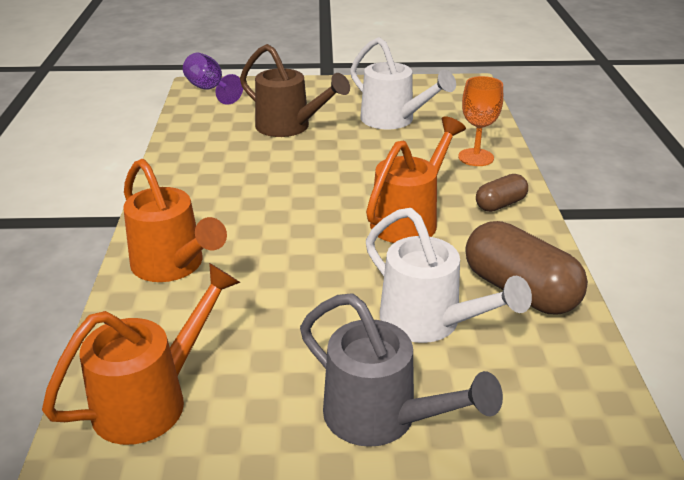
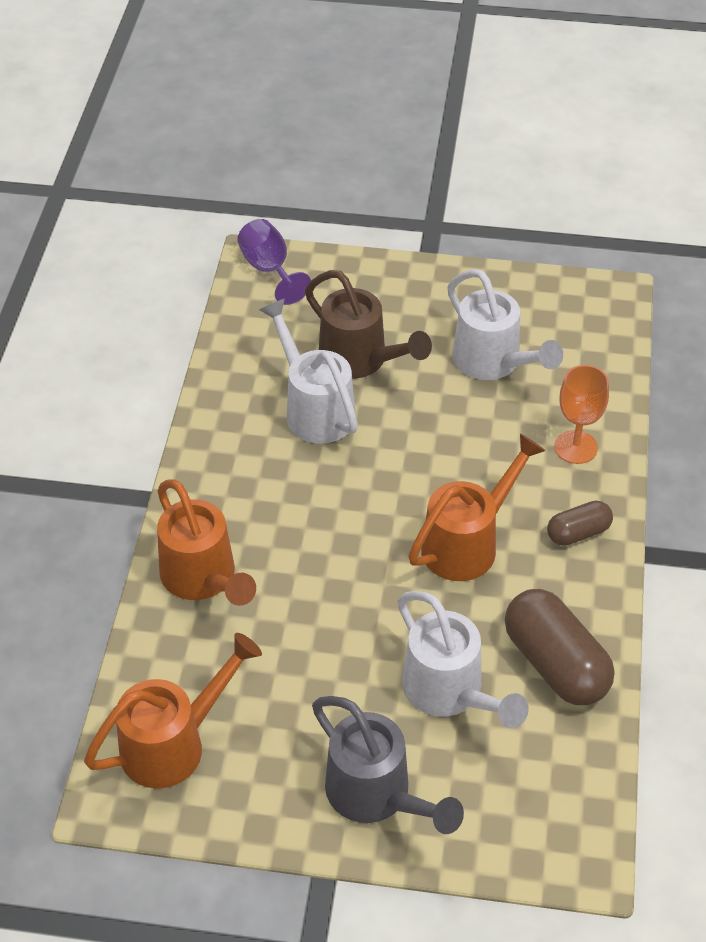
camera: 10 degrees right, 15 degrees up
(258, 155) = (315, 409): none -> white watering can

